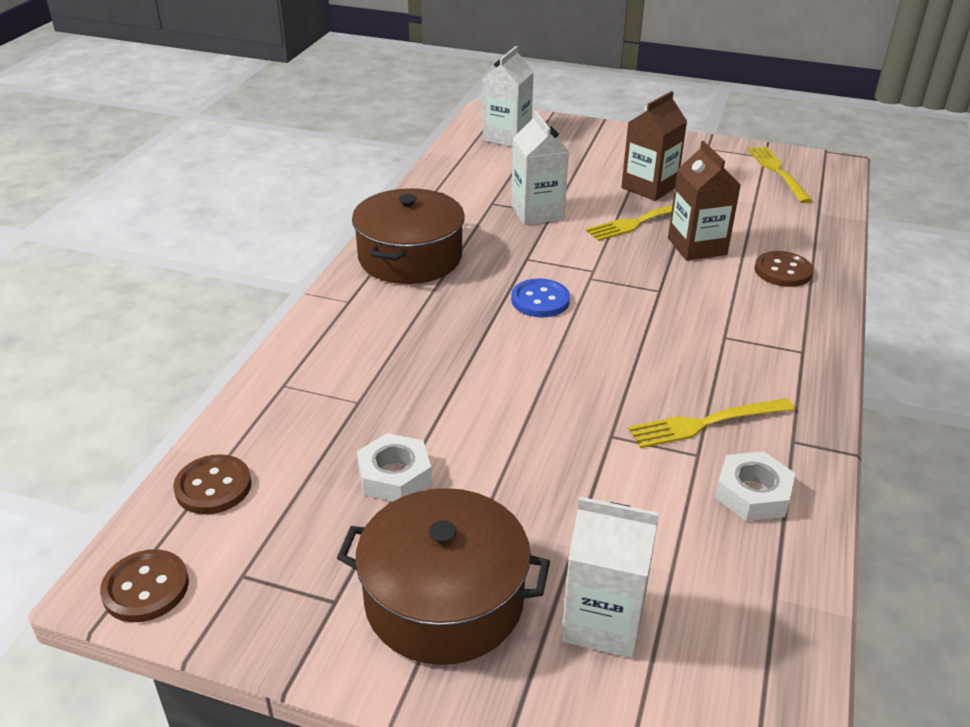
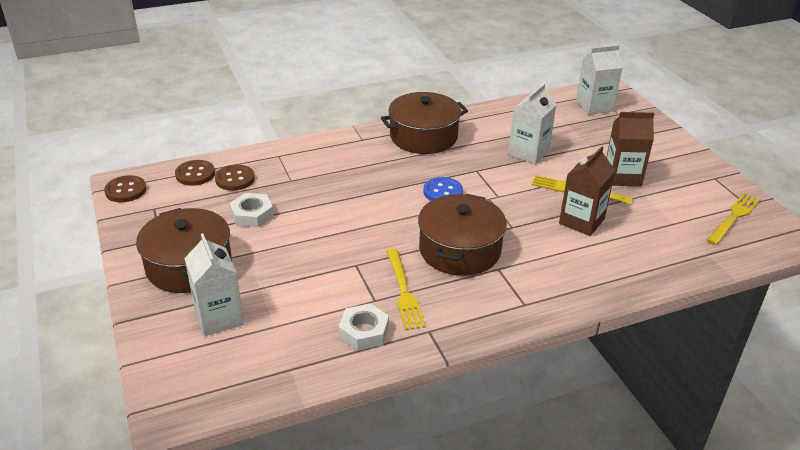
camera: 50 degrees right, 0 degrees up
(664, 344) = (460, 250): none -> brown pot
(704, 424) = (404, 292): yellow fork -> yellow fork turned 135 degrees counterclockwise
(782, 271) = (605, 265): brown button -> brown button (235, 179)

